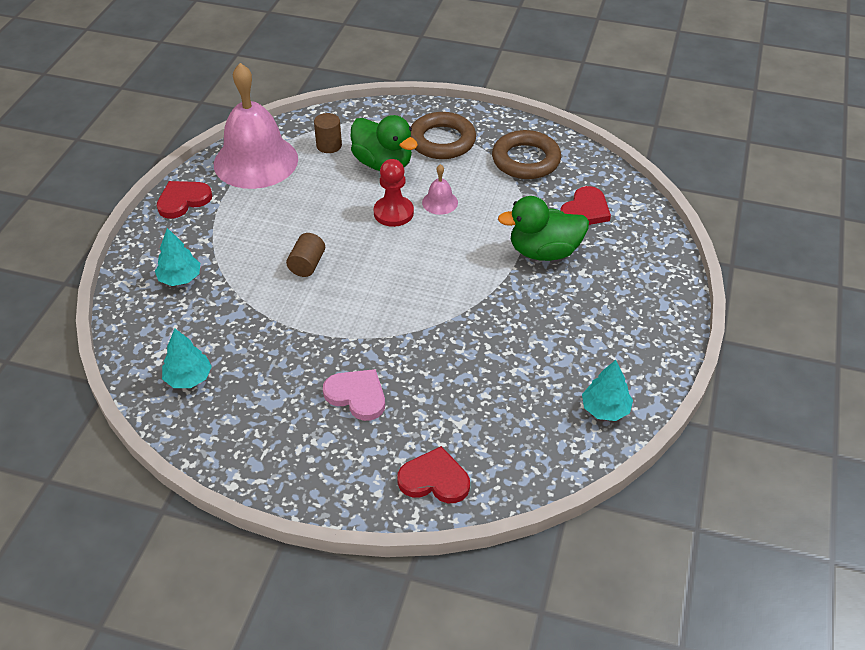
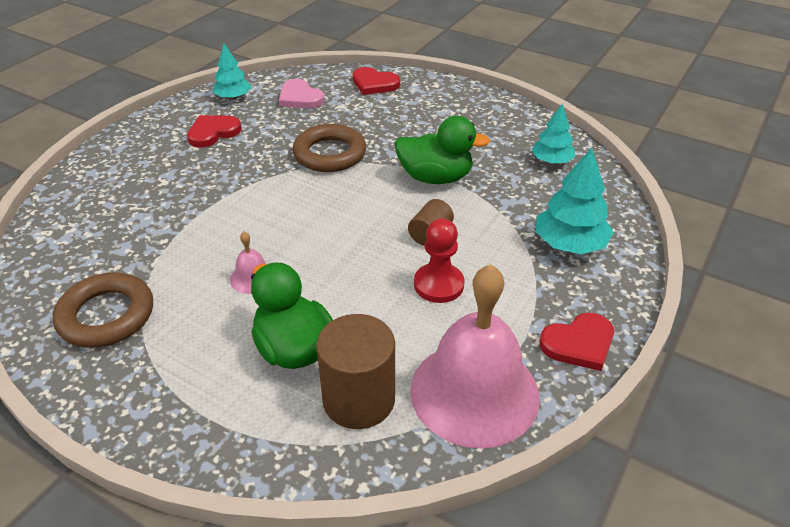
camera: 165 degrees left, 5 degrees down
(180, 278) = (570, 244): turquoise tree -> turquoise tree, size x1.52
(329, 145) = (359, 399): brown cylinder -> brown cylinder, size x1.81
(357, 395) = (412, 130): pink heart -> pink heart (300, 97)
(393, 213) = (313, 275): red pawn -> red pawn (438, 284)
(442, 141) = (191, 372): brown ring -> brown ring (330, 154)
(544, 252) = (182, 205): green duck -> green duck (435, 178)
(585, 210) = (101, 238): red heart -> red heart (213, 133)

